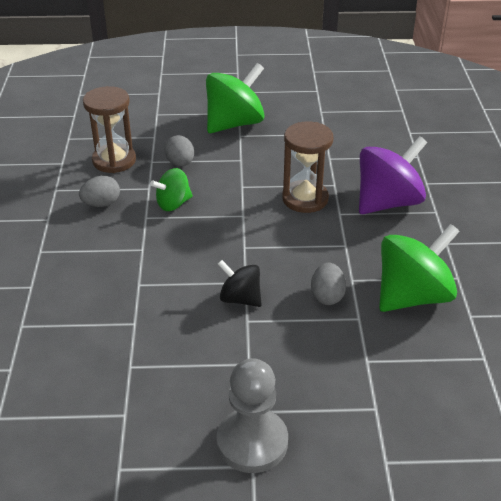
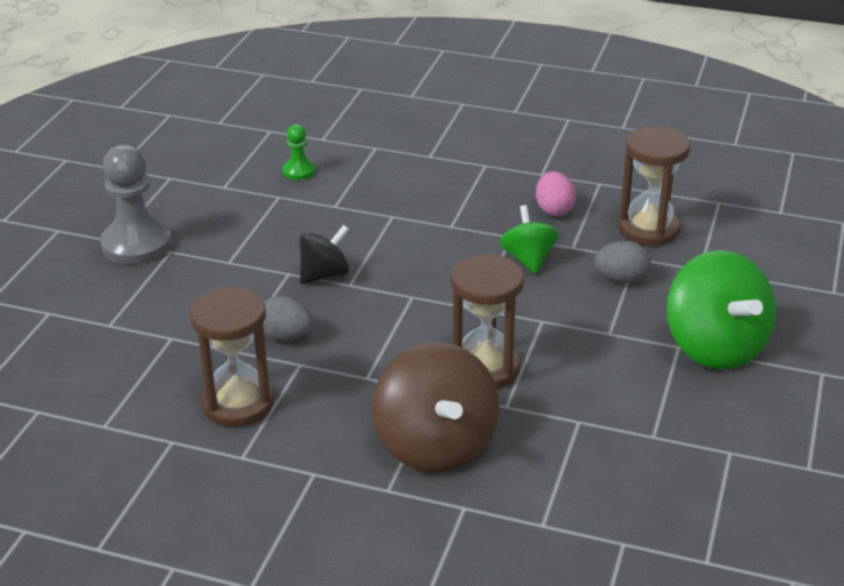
camera: 110 degrees right, 5 degrees down
(80, 366) = (299, 171): none -> green pawn
(101, 204) = (554, 210): grey egg -> pink egg
(387, 202) = (435, 446): purple spinning top -> brown spinning top
(412, 296) = (238, 404): green spinning top -> brown hourglass

